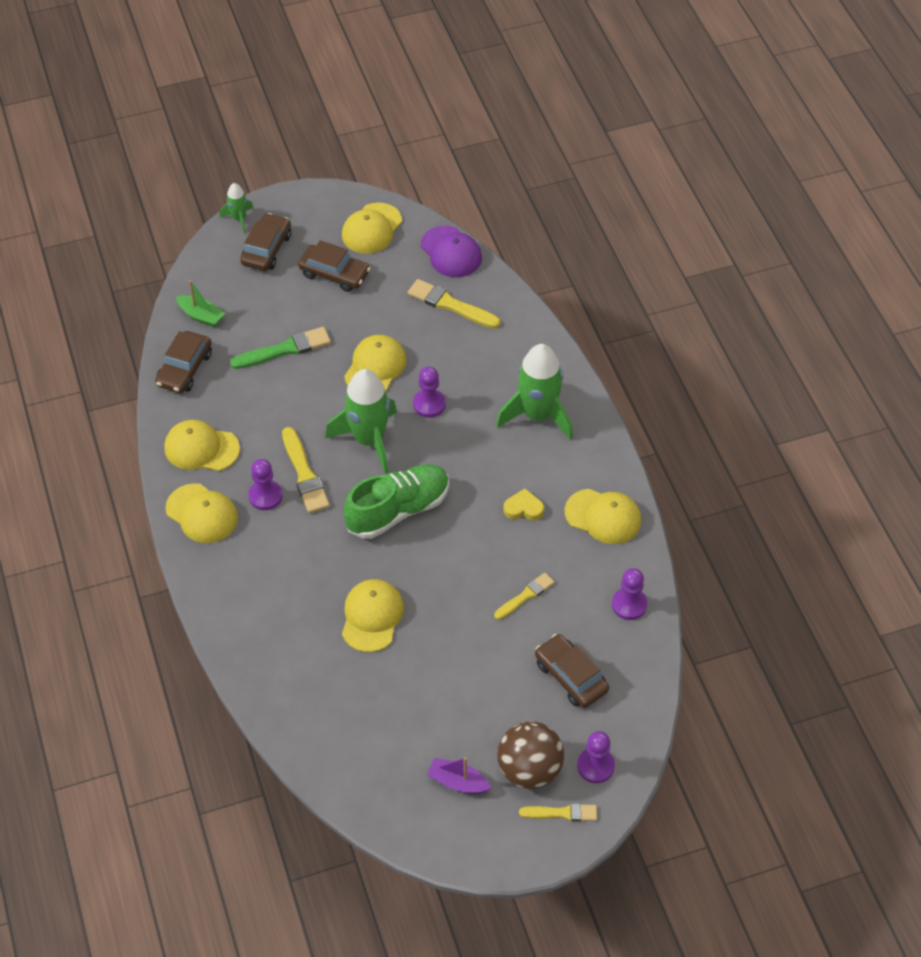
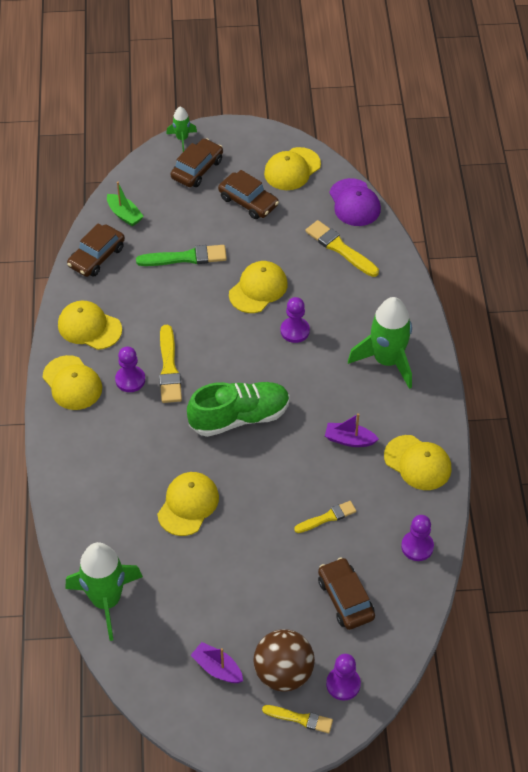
camera: 15 degrees right, 0 degrees up
(369, 440) = (233, 350): green rocket -> green rocket (106, 600)
(523, 508) = (349, 440): yellow heart -> purple boat

